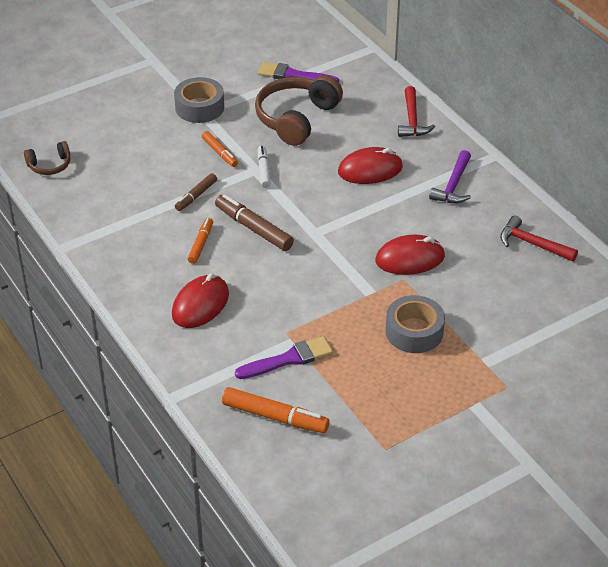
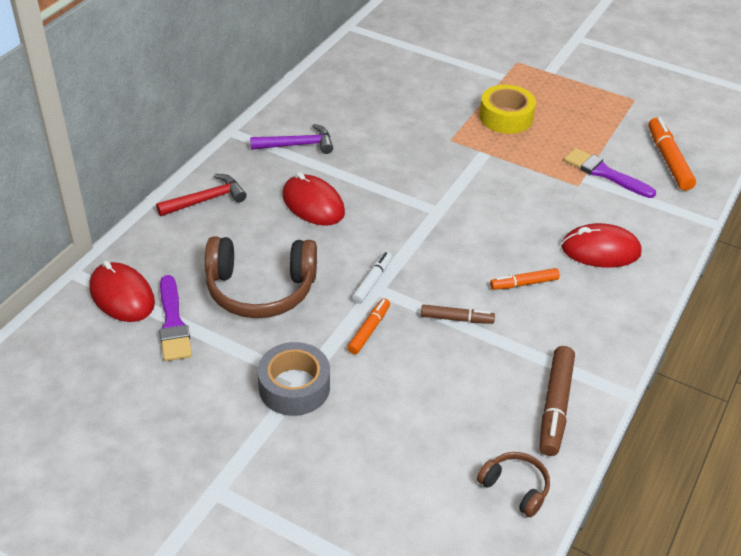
camera: 120 degrees left, 0 degrees up
(253, 228) = (468, 254): brown marker -> brown marker (555, 406)
(263, 170) = (372, 281): white marker -> white marker turned 150 degrees clockwise
(410, 259) = (421, 143): red mouse -> red mouse (122, 296)
(414, 331) = (506, 117): grey tape -> yellow tape
(532, 244) = (344, 84): red hammer -> none

